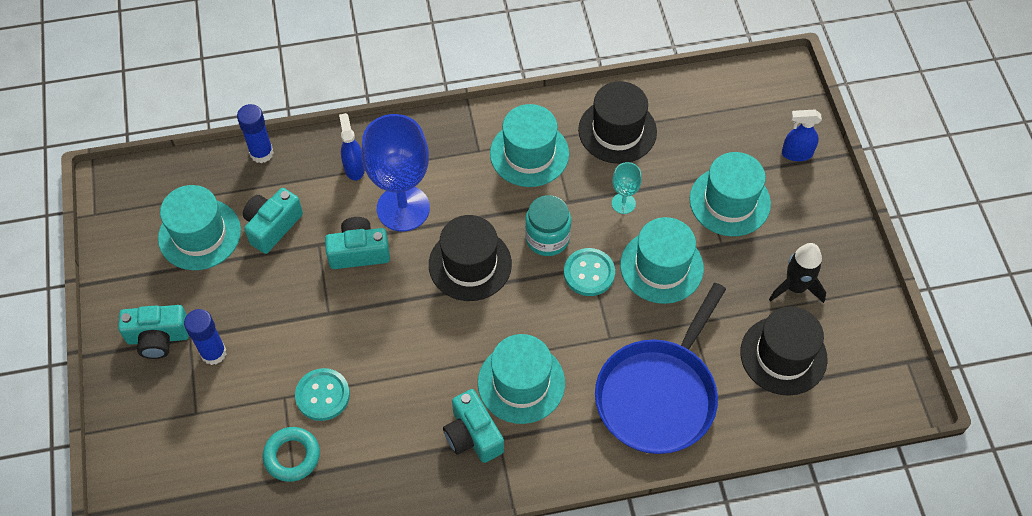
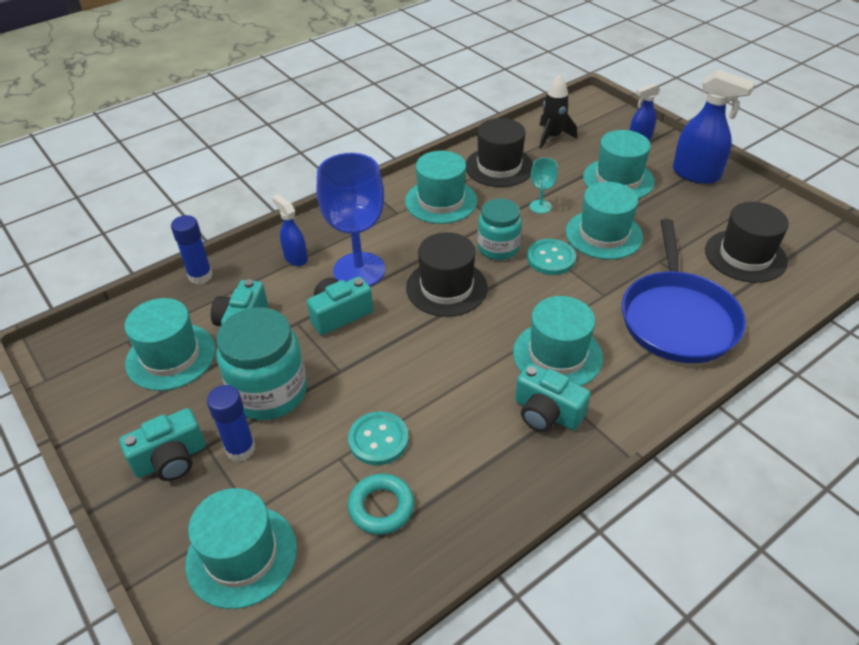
camera: 25 degrees left, 15 degrees down
(173, 446) = (241, 555): none -> turquoise hat
(260, 308) = (269, 392): none -> turquoise jar
(795, 287) = (713, 212): black rocket -> black rocket (552, 137)
(819, 230) = (696, 174): none -> blue spray bottle

